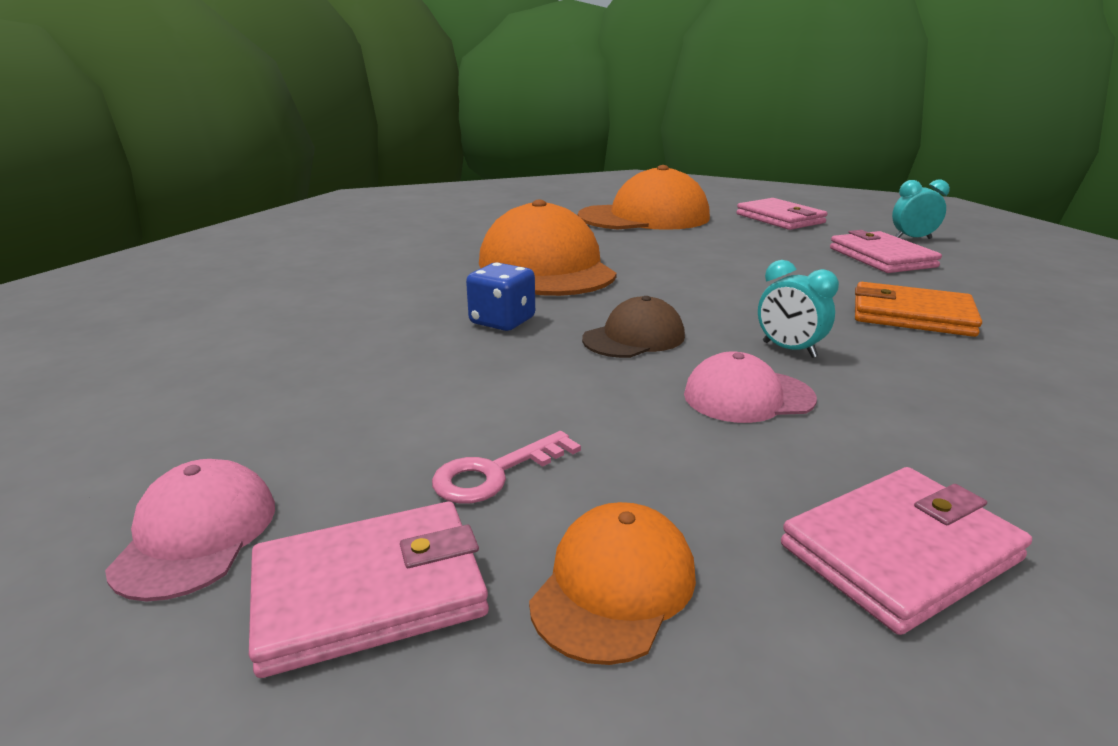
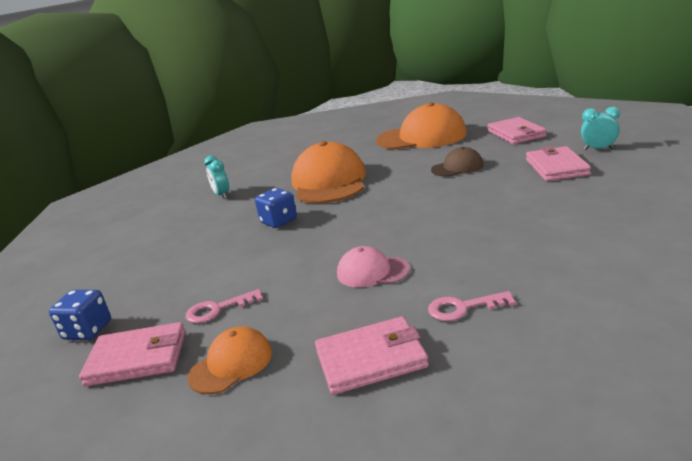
camera: 20 degrees right, 0 degrees up
(196, 535) = (87, 330): pink cap -> blue dice
(634, 337) = (341, 232): brown cap -> brown cap (457, 167)
(789, 350) = (423, 241): turquoise clock -> turquoise clock (222, 195)
(911, 315) = (527, 216): orange wallet -> none
(966, 450) = (463, 308): none -> pink key

